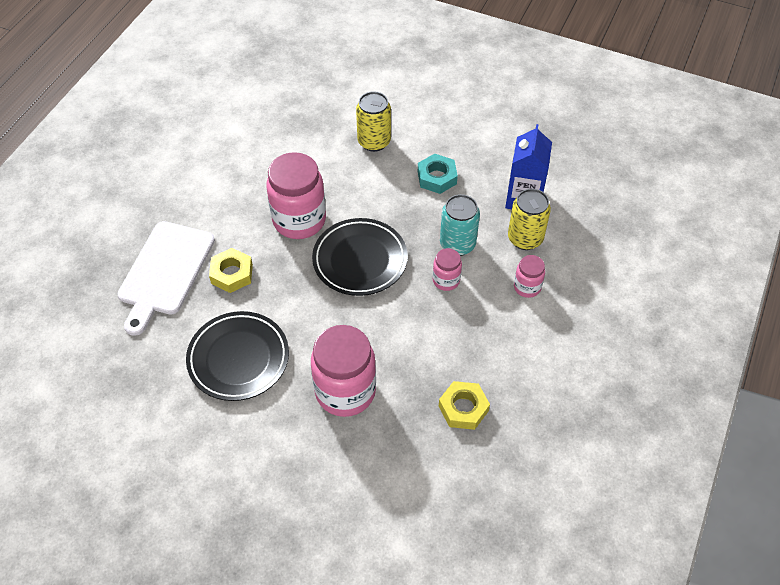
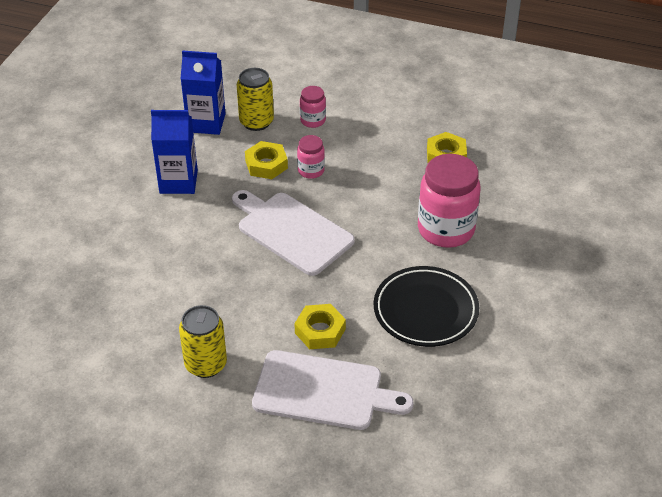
camera: 95 degrees left, 10 degrees down
(299, 220) = (241, 283): pink jar -> none
(360, 260) = (292, 231): black plate -> white cutting board
(374, 141) = (124, 232): yellow can -> yellow can (206, 364)
(437, 177) = (178, 182): turquoise nut -> blue carton
(457, 244) = (266, 164): turquoise can -> yellow nut

